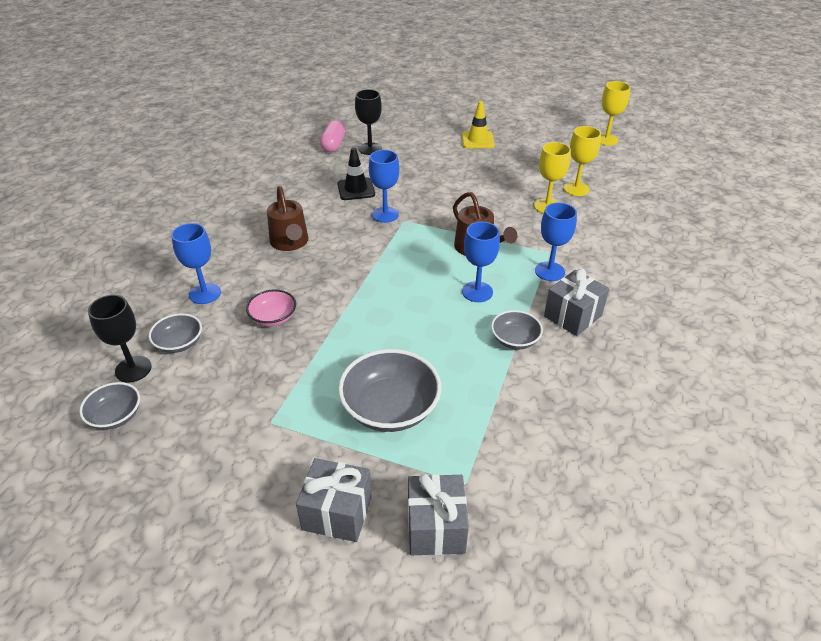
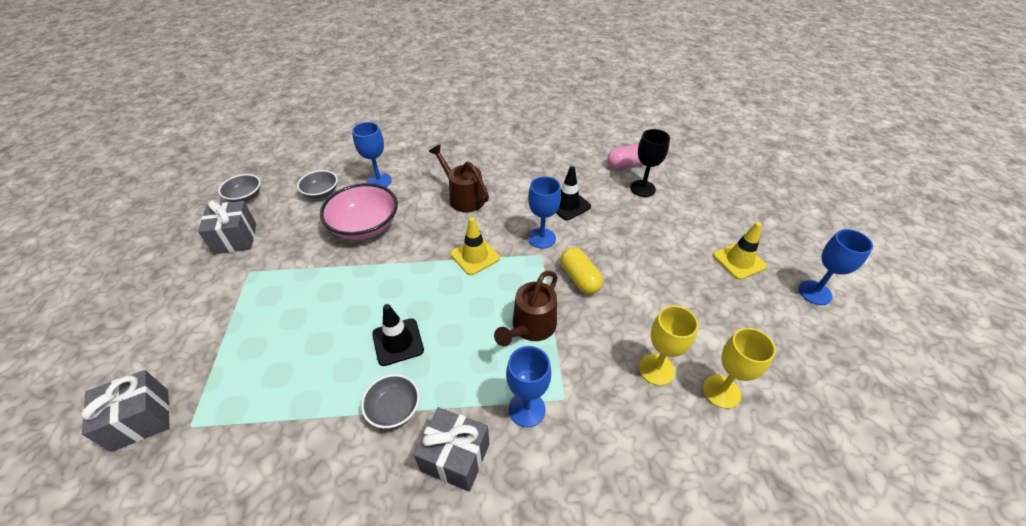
camera: 65 degrees right, 5 degrees up
(133, 369) = (290, 184): black goblet -> none
(273, 318) = (365, 226): pink bowl -> pink bowl, size x1.78
(290, 243) = (463, 197): brown watering can -> brown watering can turned 90 degrees clockwise
(337, 512) = (159, 346): grey gift -> grey gift (235, 238)
(377, 256) = (475, 256): none -> yellow traffic cone
(390, 408) = (275, 339): grey bowl -> none
(444, 210) = (579, 278): none -> yellow capsule
(447, 324) = (398, 342): none -> black traffic cone
(477, 292) = (457, 350): blue goblet -> blue goblet (815, 292)
(606, 140) = (884, 397): yellow goblet -> none

